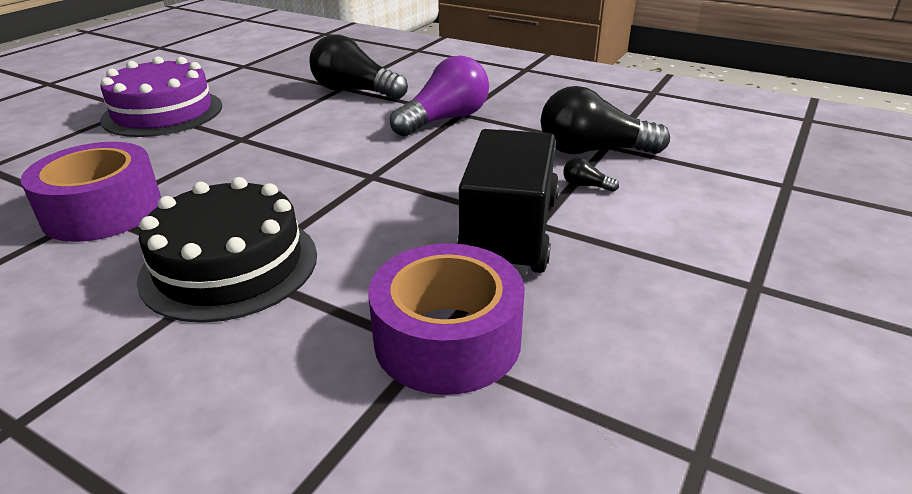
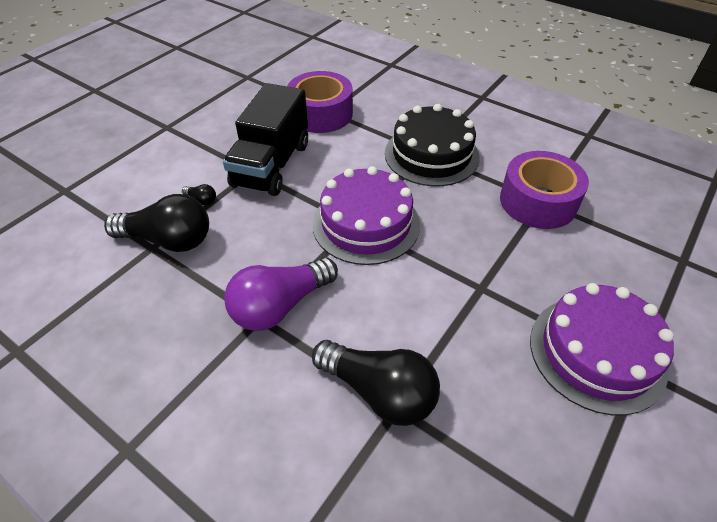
camera: 175 degrees left, 15 degrees up
(357, 176) = (366, 224): none -> purple cake

